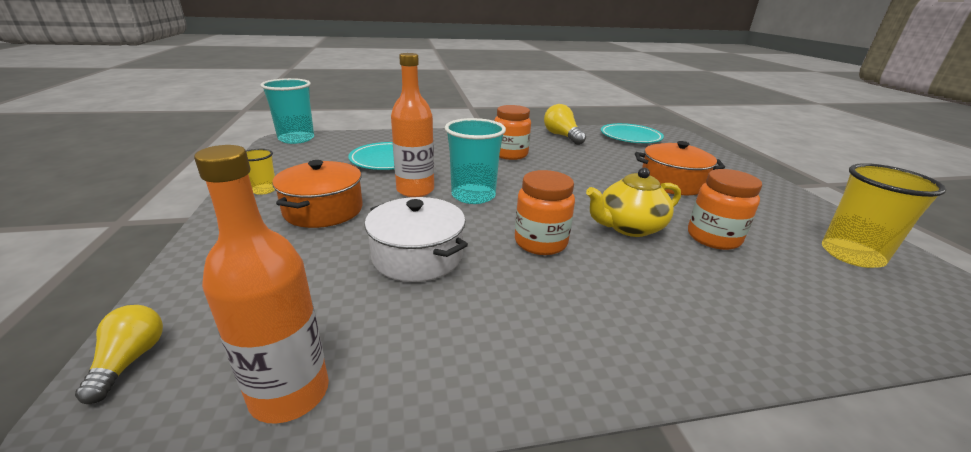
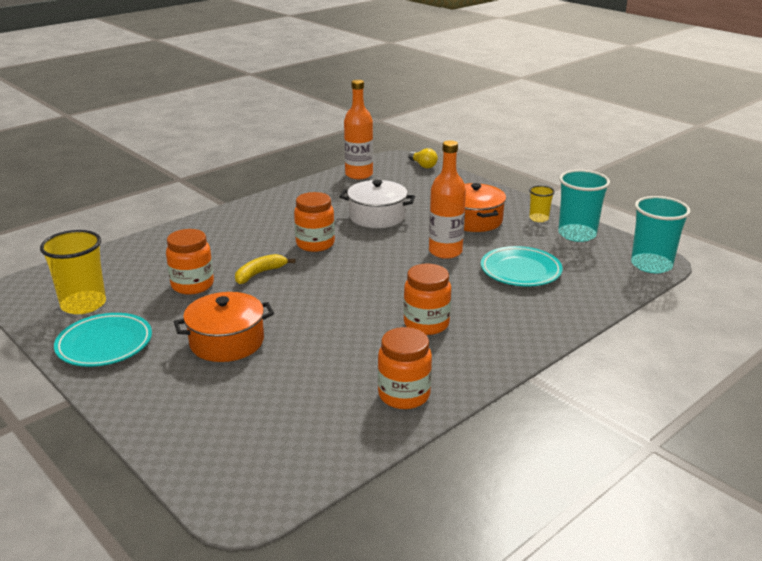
camera: 150 degrees right, 0 degrees up
(473, 195) = (397, 262): turquoise cup -> turquoise cup (577, 234)
(562, 136) = (404, 395): yellow light bulb -> orange jar
(628, 227) = (259, 273): yellow teapot -> yellow banana
(630, 137) = (302, 440): turquoise plate -> turquoise plate (104, 344)

